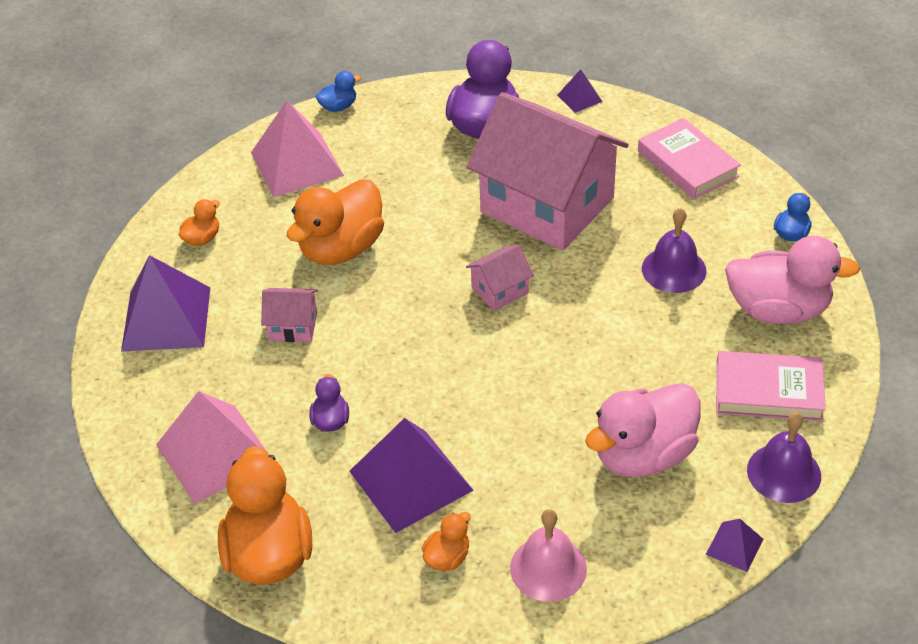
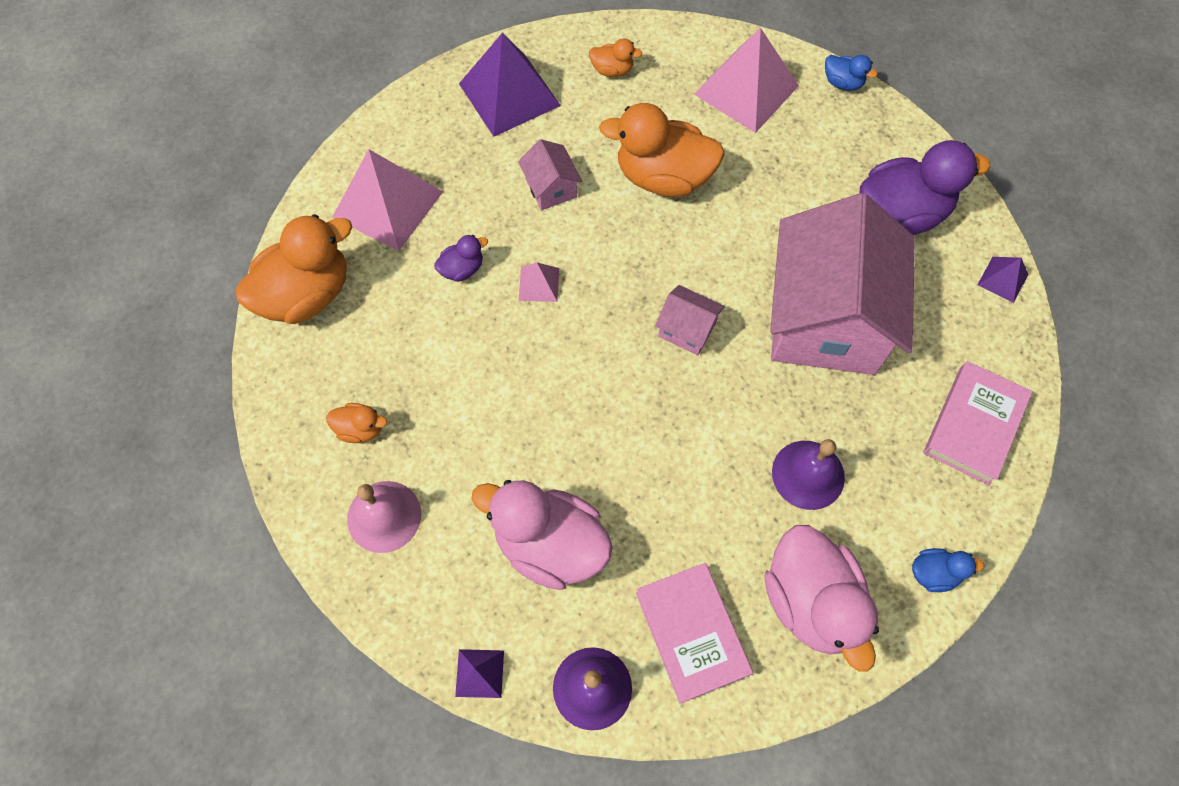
camera: 60 degrees right, 20 degrees up
(386, 371) = (539, 284): none -> pink pyramid
(411, 480) = (428, 362): purple pyramid -> none

